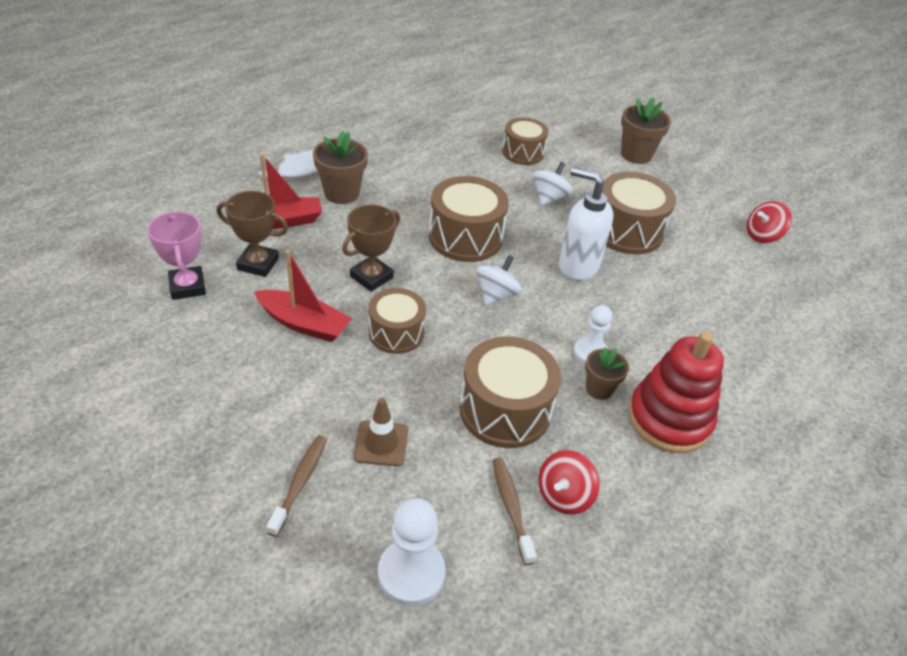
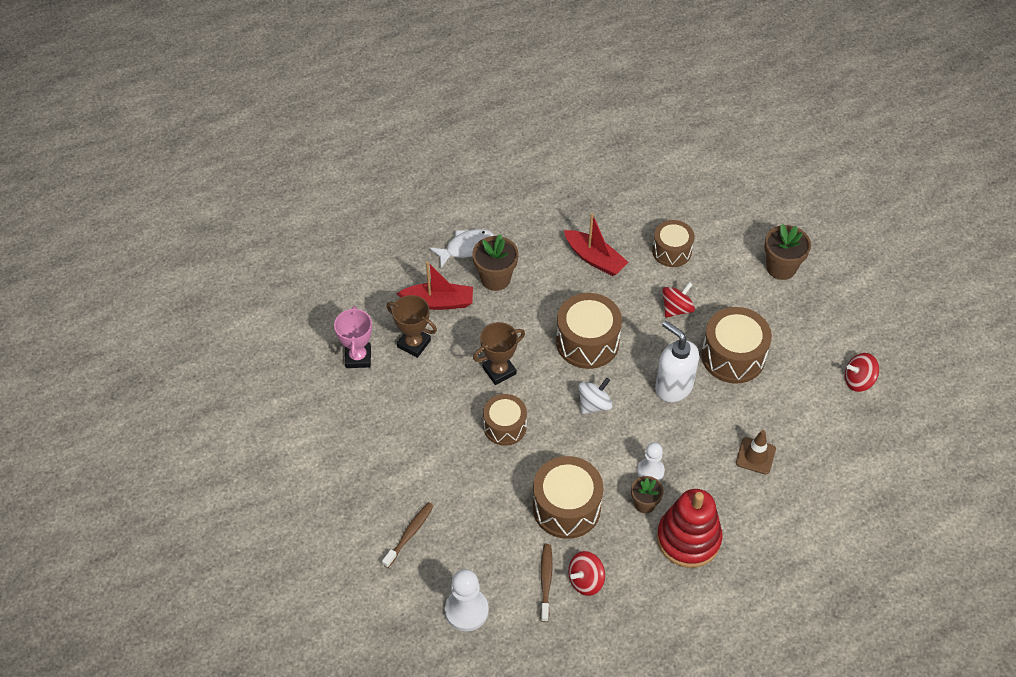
camera: 20 degrees right, 10 degrees up
(304, 324) = (438, 406): red boat -> red boat (595, 259)
(381, 443) = (470, 516): brown traffic cone -> brown traffic cone (755, 456)
(549, 198) = (676, 309): white spinning top -> red spinning top

